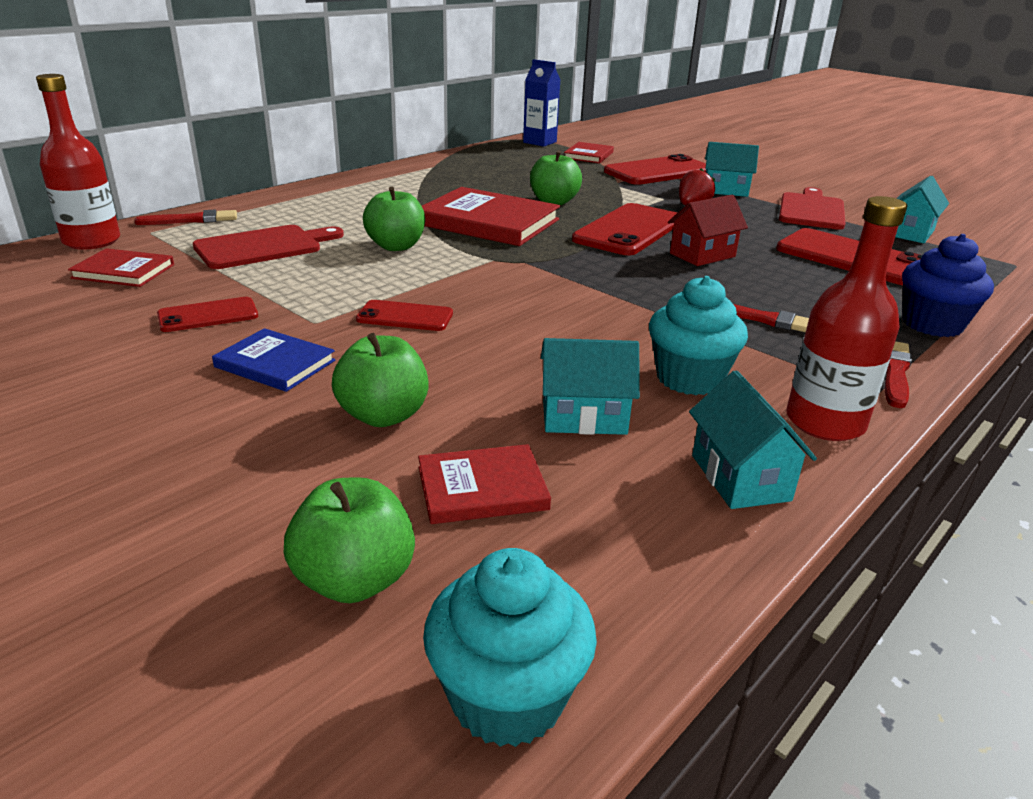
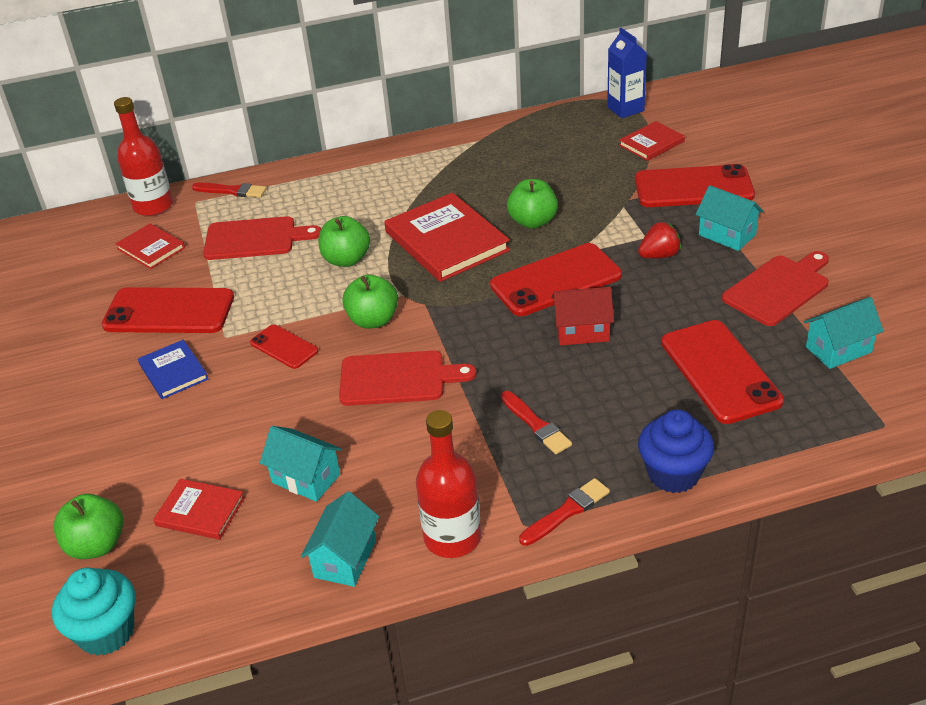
camera: 35 degrees right, 10 degrees up
(208, 315) = (169, 312): red phone -> red phone, size x1.89
(383, 416) = (196, 437): green apple -> green apple (373, 320)
(573, 315) = (397, 378): none -> red cutting board
(689, 378) = (409, 468): turquoise cupcake -> none

